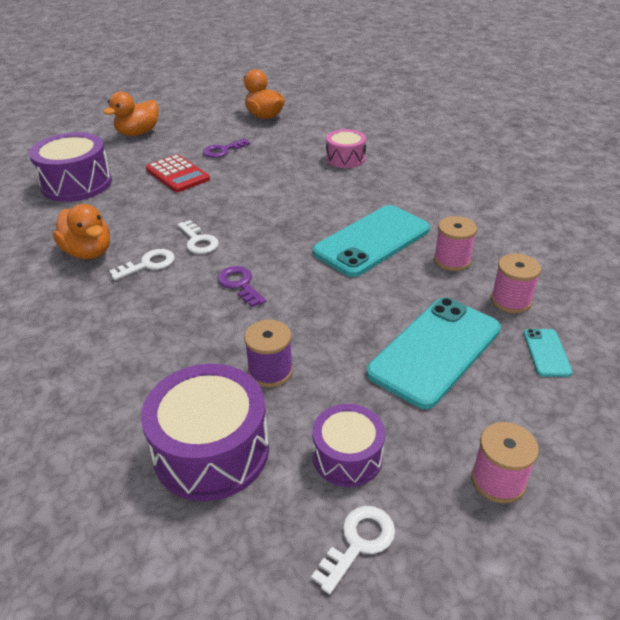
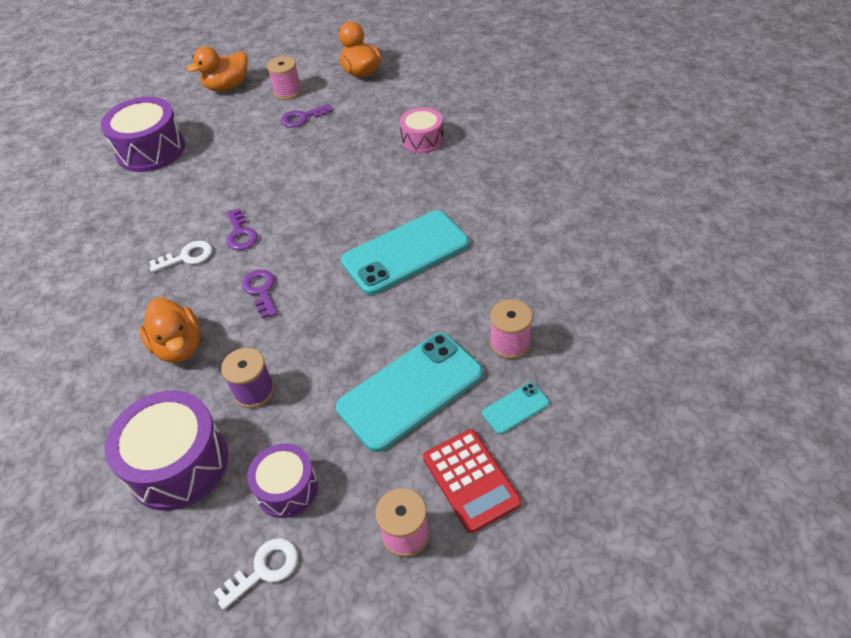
camera: 15 degrees right, 10 degrees up
(88, 252) = (139, 236): orange duck -> orange duck (179, 346)
(177, 174) = (248, 146): red calculator -> red calculator (470, 480)
(198, 241) = (240, 234): white key -> purple key
(452, 260) = (474, 286): pink spool -> pink spool (288, 92)
(546, 353) = (515, 408): turquoise phone -> turquoise phone turned 45 degrees clockwise

